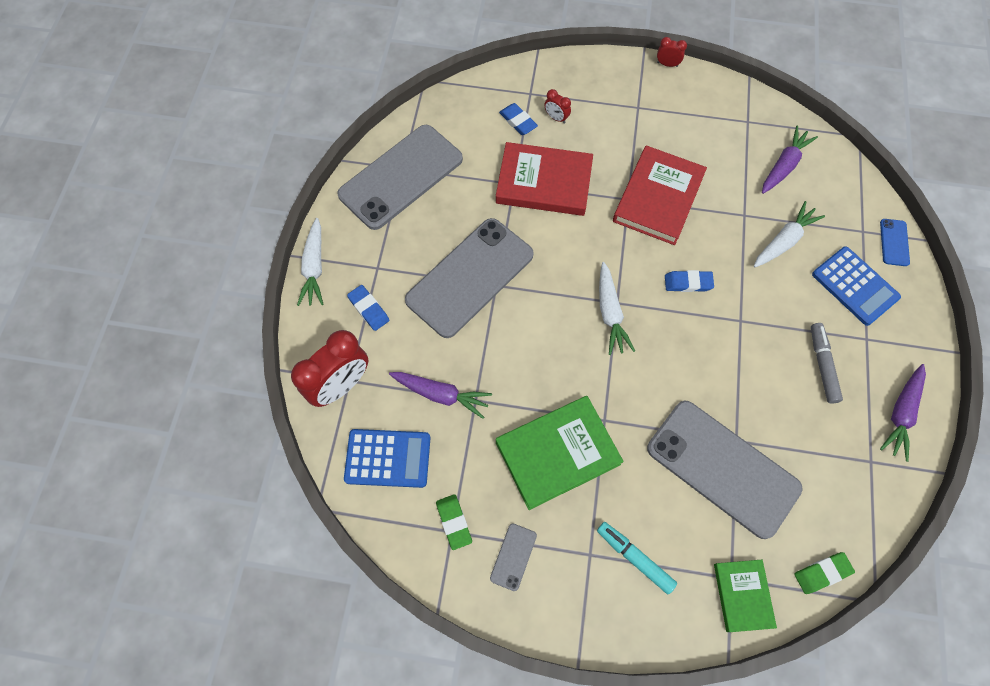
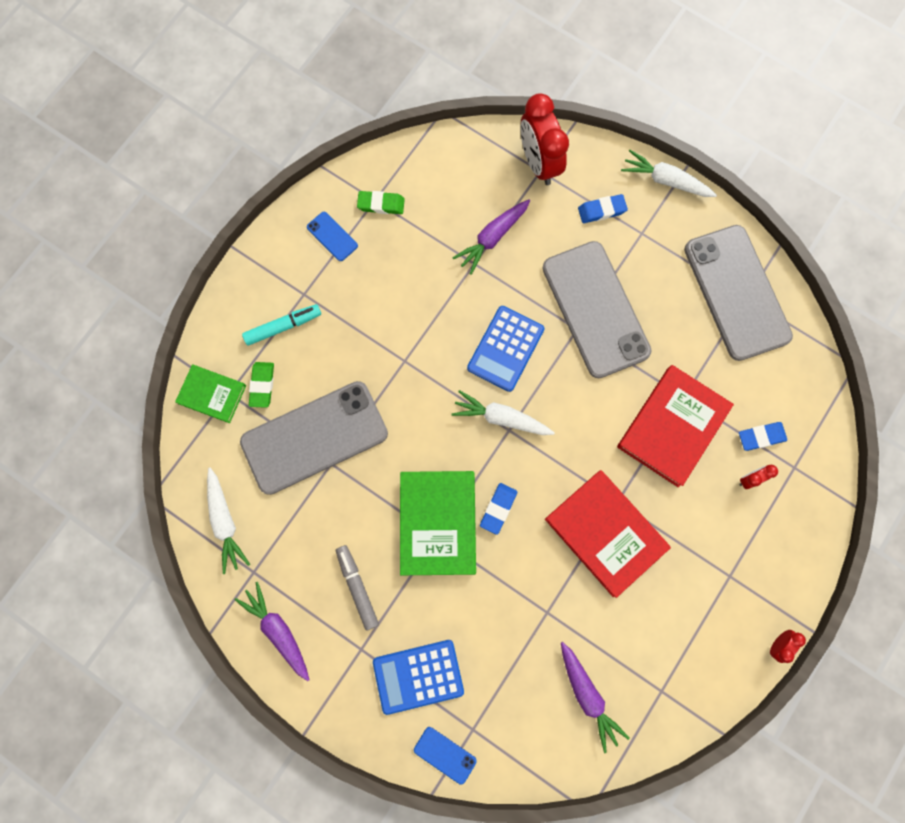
camera: 115 degrees right, 10 degrees up
(388, 458) = (457, 176): blue calculator -> blue calculator (505, 349)
(513, 556) = (332, 236): grey phone -> blue phone
(557, 453) = (395, 308): green book -> green book (437, 523)
(784, 241) = (499, 635): white carrot -> white carrot (225, 522)
(822, 365) = (357, 587): grey marker -> grey marker turned 135 degrees counterclockwise
(822, 573) = (193, 468): green eraser -> green eraser (262, 385)

